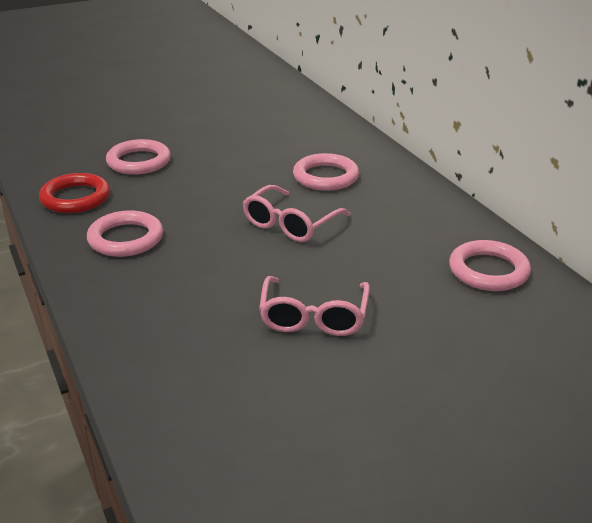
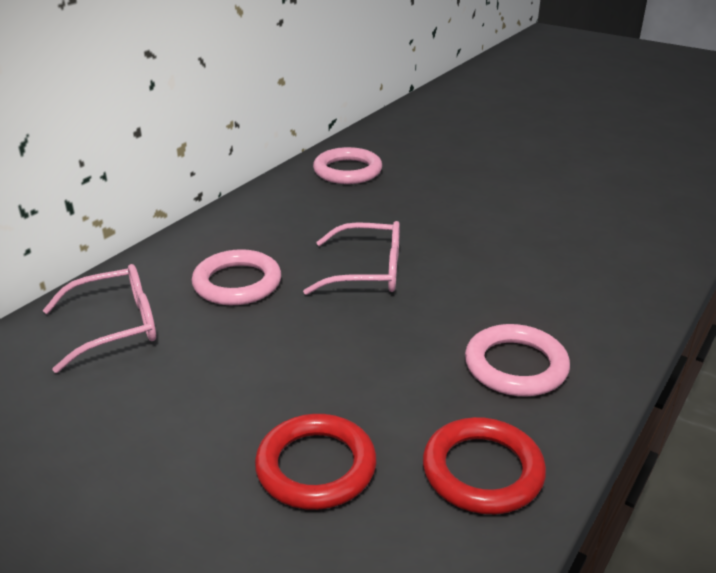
camera: 120 degrees left, 0 degrees up
(139, 161) = (316, 467): pink ring -> red ring
(314, 316) = (494, 218): pink glasses -> pink glasses (114, 327)

